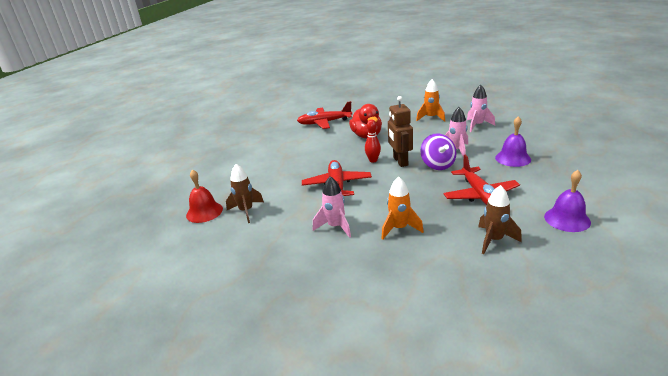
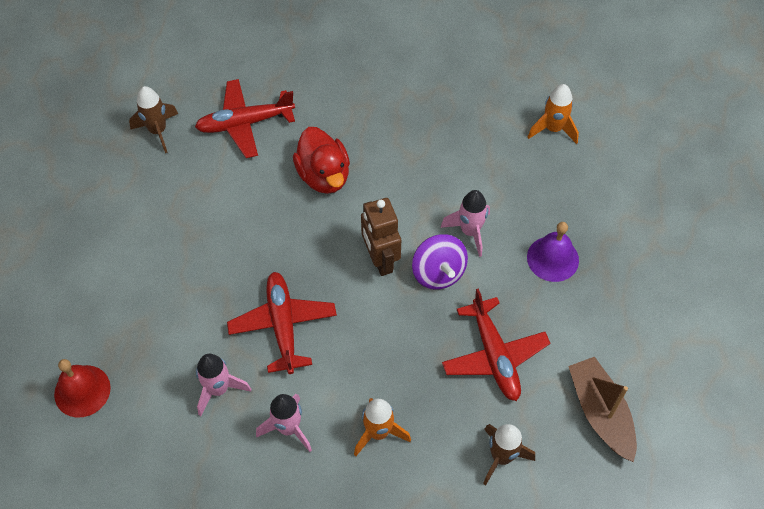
camera: 10 degrees left, 30 degrees up
(246, 211) = (149, 389): brown rocket -> brown rocket (158, 131)
(373, 160) = (337, 255): red bowling pin -> none
(431, 118) = (434, 120): orange rocket -> orange rocket (553, 129)
(477, 125) = (510, 153): pink rocket -> pink rocket (219, 389)
(567, 219) = (600, 413): purple bell -> brown boat

